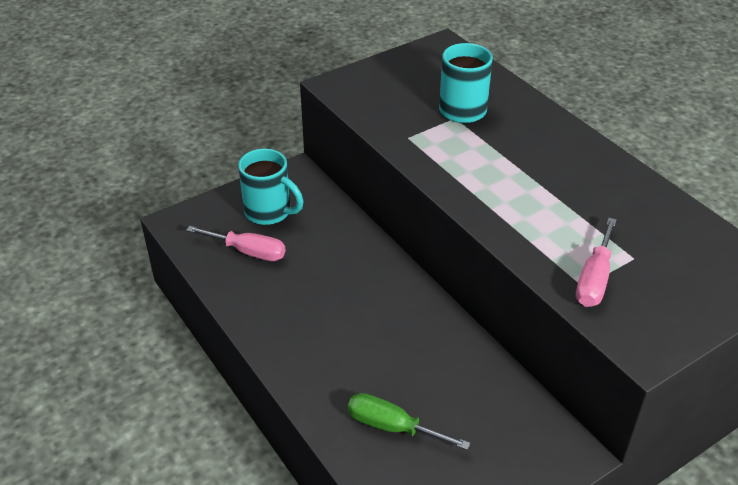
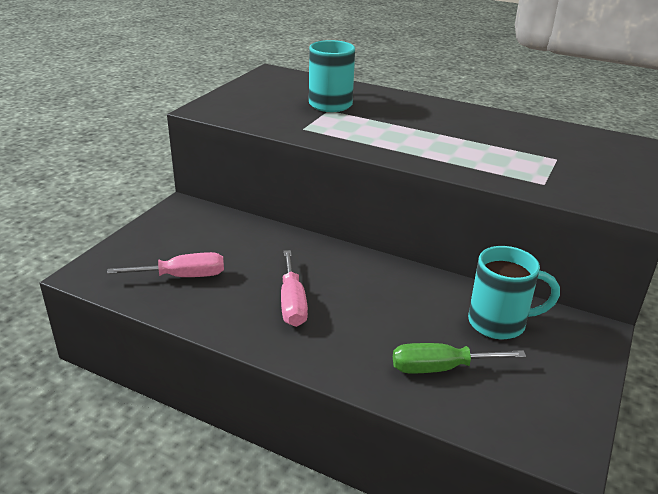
camera: 30 degrees left, 10 degrees down
(269, 212) = (179, 241): turquoise mug -> turquoise mug (499, 323)
(594, 279) = (546, 177): pink screwdriver -> pink screwdriver (292, 303)

